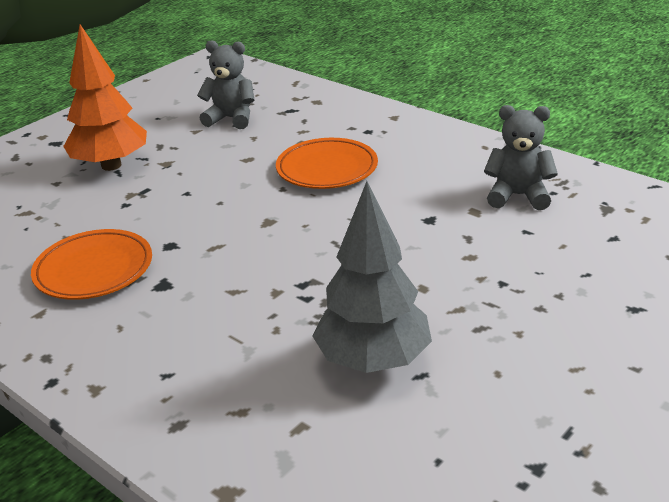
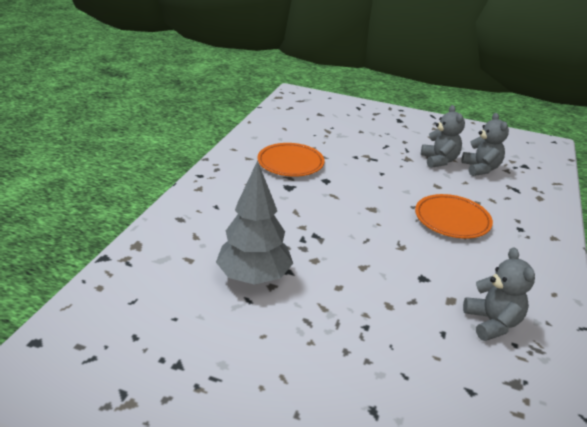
camera: 65 degrees right, 0 degrees up
(111, 165) = (390, 142): orange tree -> none
(190, 141) = (439, 160): none -> grey teddy bear

